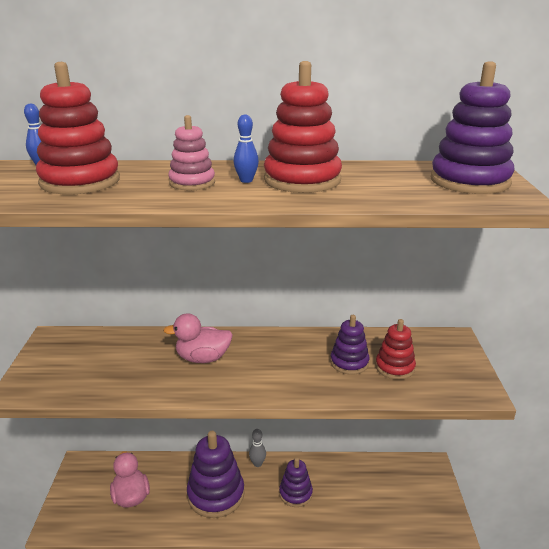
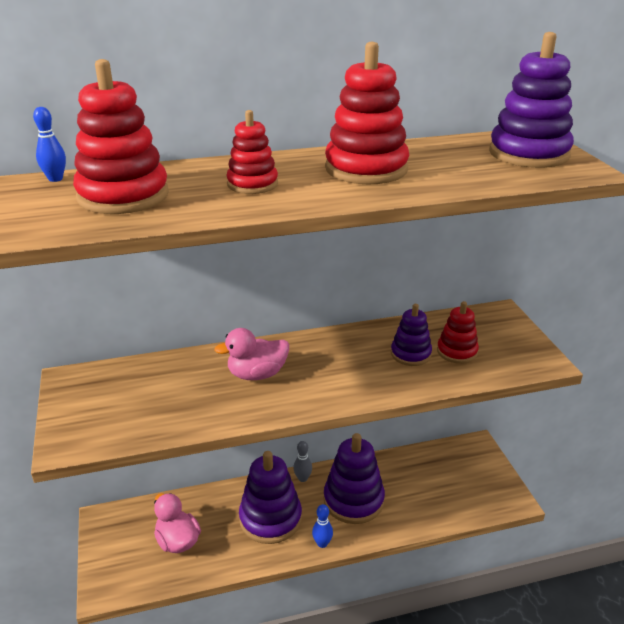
camera: 15 degrees left, 5 degrees up
(192, 183) = (252, 184): pink stacking toy -> red stacking toy
(246, 180) = (308, 175): blue bowling pin -> blue bowling pin (322, 543)
(295, 493) = (353, 500): purple stacking toy -> purple stacking toy, size x1.71

